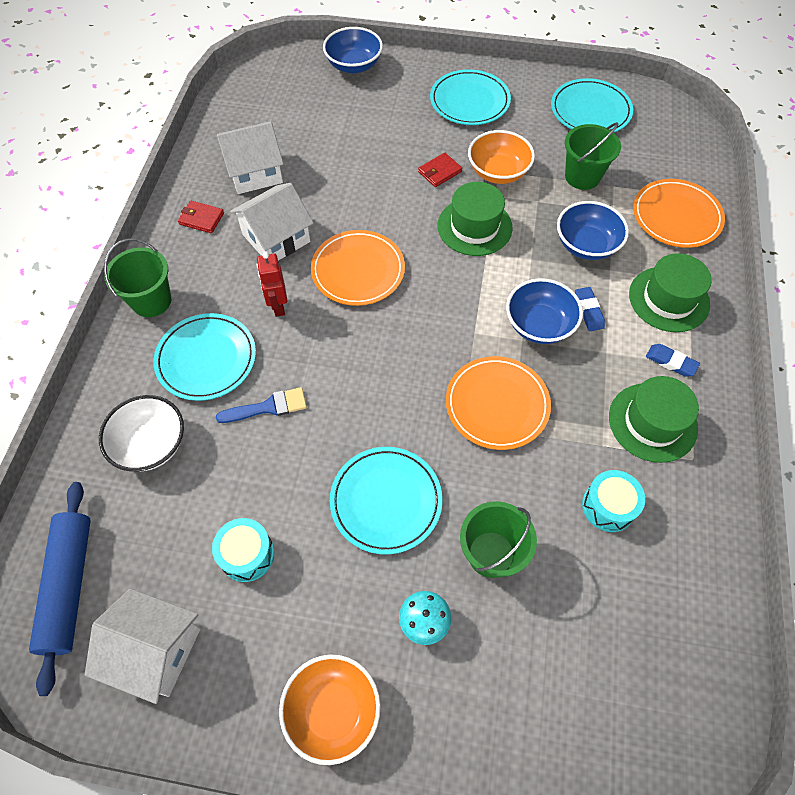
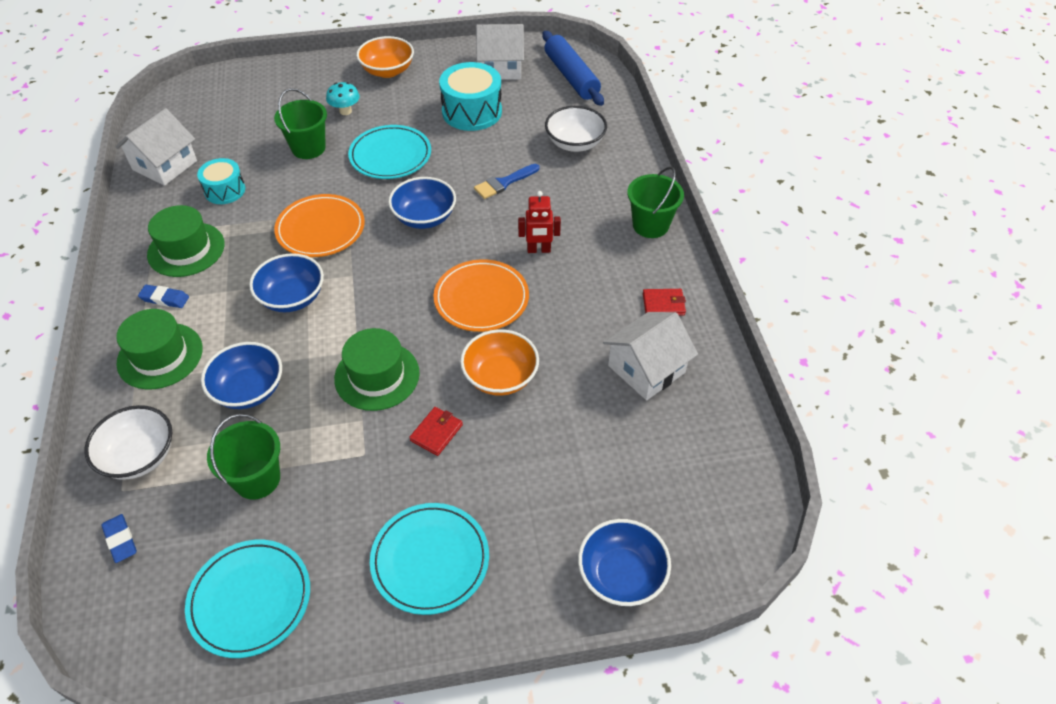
camera: 160 degrees right, 10 degrees down
(206, 359) = (573, 199): turquoise plate -> none
(247, 554) = (472, 111): turquoise drum -> turquoise drum, size x1.63
(276, 238) = (577, 306): white house -> white house (164, 165)
(278, 306) = (538, 250): red robot -> red robot turned 120 degrees clockwise
(377, 384) = (424, 217): none -> blue bowl
(498, 172) = (365, 453): orange bowl -> orange bowl (500, 377)
(588, 311) = (244, 322): blue eraser -> blue eraser (120, 540)
(676, 216) = (139, 456): orange plate -> white bowl

